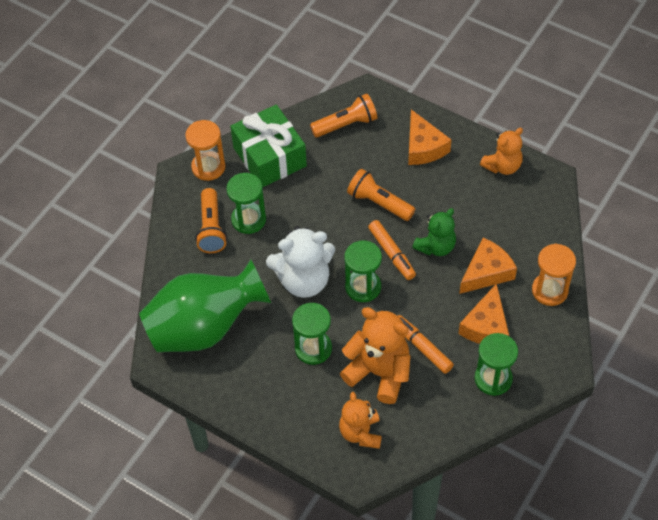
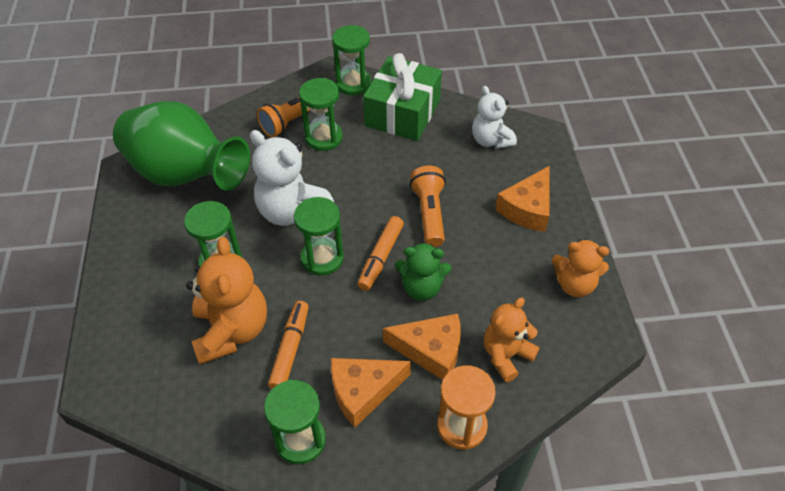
camera: 50 degrees right, 5 degrees down
(208, 167) = (353, 84): orange hourglass -> green hourglass
(346, 124) = (491, 140): orange flashlight -> white teddy bear
(361, 433) = (148, 358): orange teddy bear -> orange teddy bear (506, 355)

